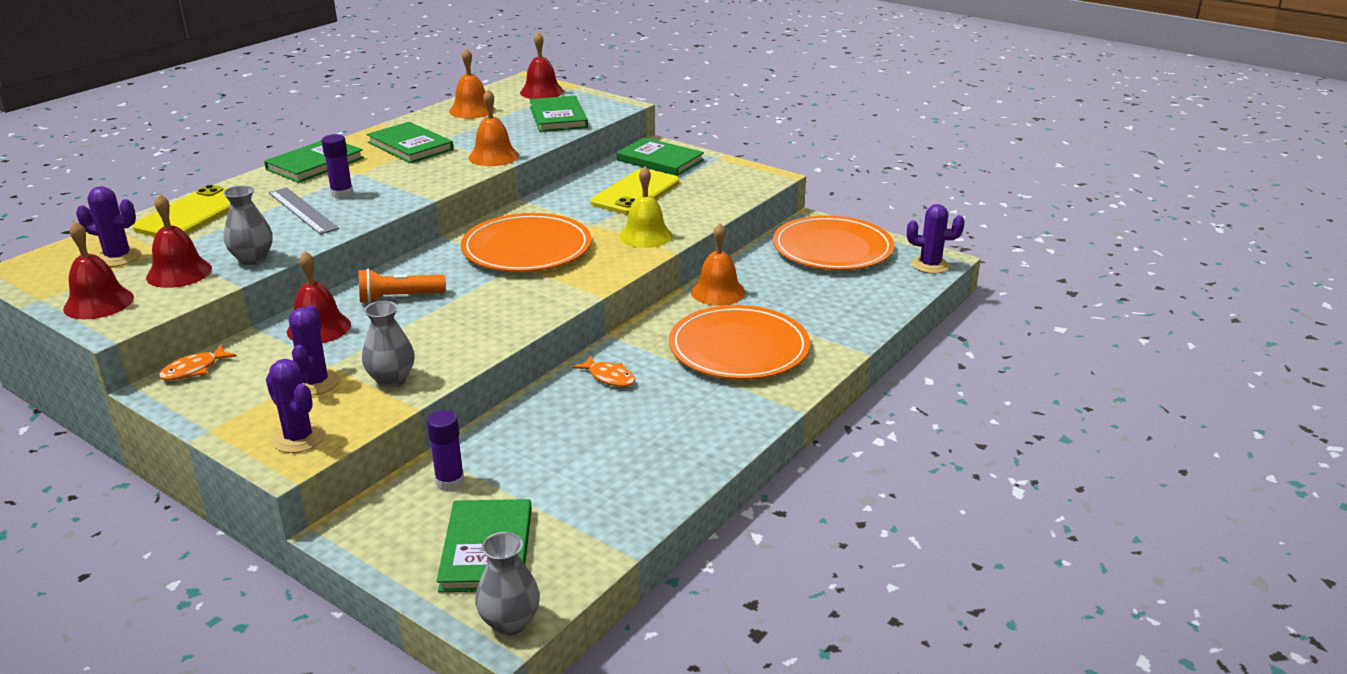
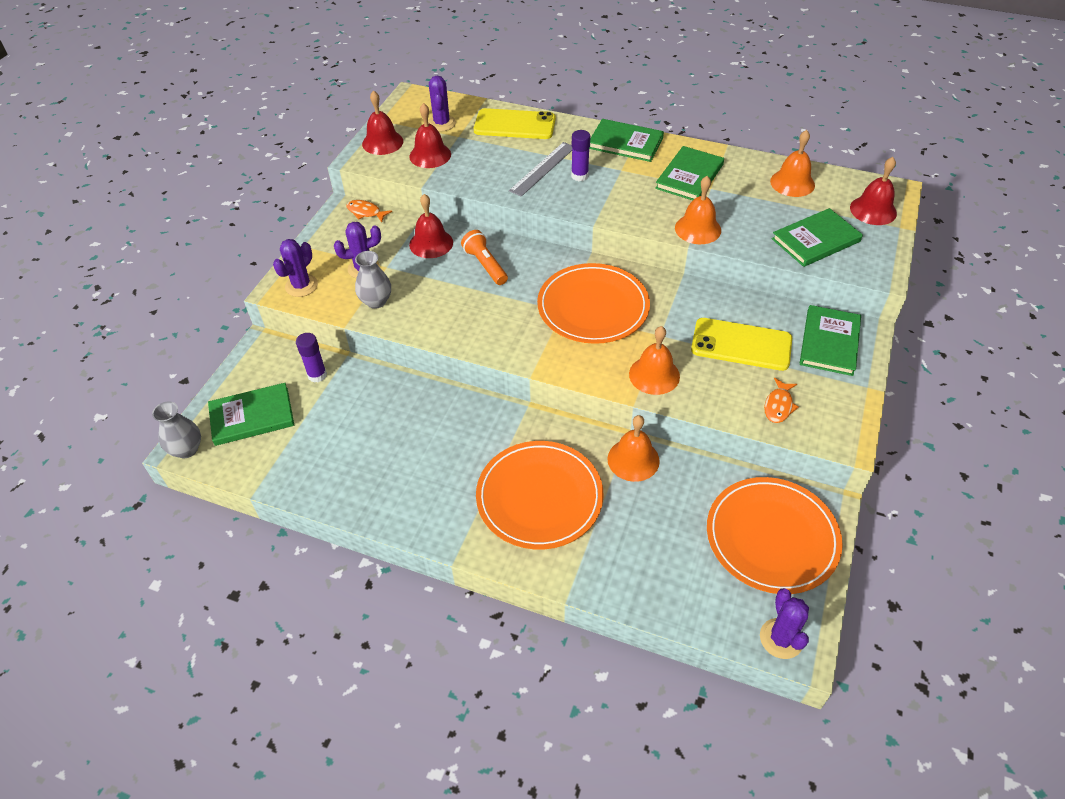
camera: 75 degrees right, 20 degrees up
(253, 259) = (460, 176): grey vase -> none
(609, 377) = (466, 421): orange fish -> orange fish (778, 406)
(645, 235) = (654, 375): yellow bell -> orange bell

